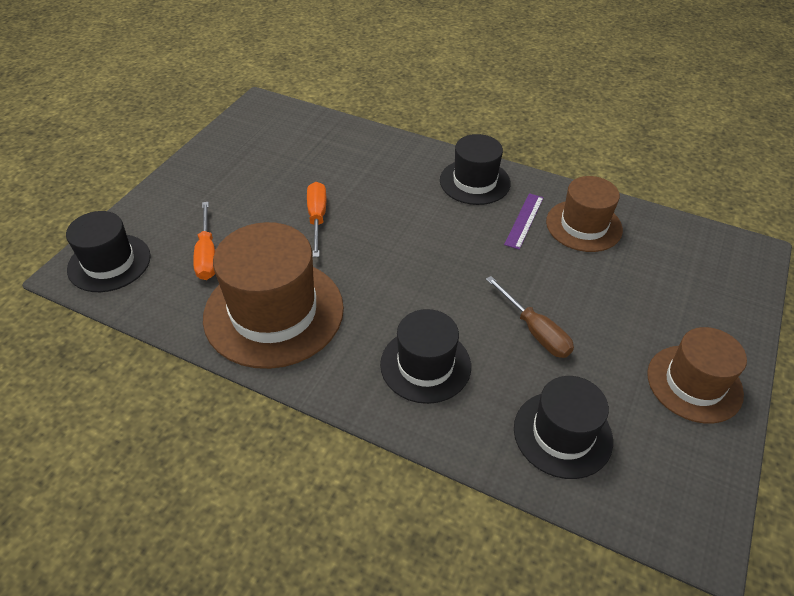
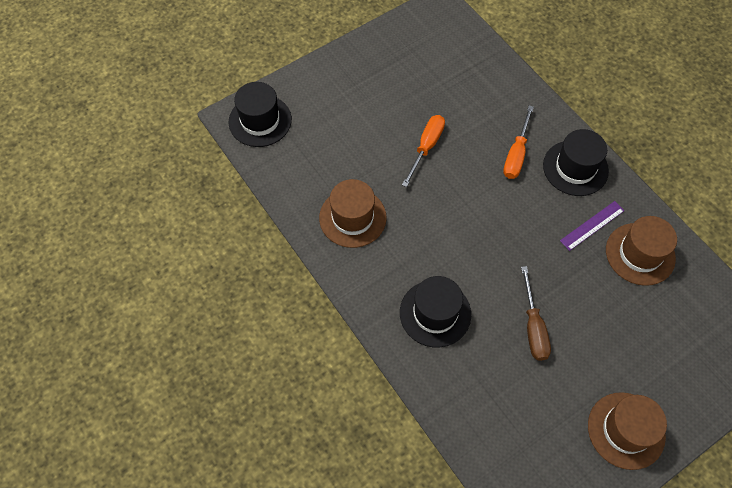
camera: 30 degrees right, 15 degrees up
(207, 254) = (329, 144): orange screwdriver -> orange screwdriver (516, 154)
(274, 312) = (352, 217): brown hat -> brown hat, size x0.61
(562, 434) = (498, 414): black hat -> none

